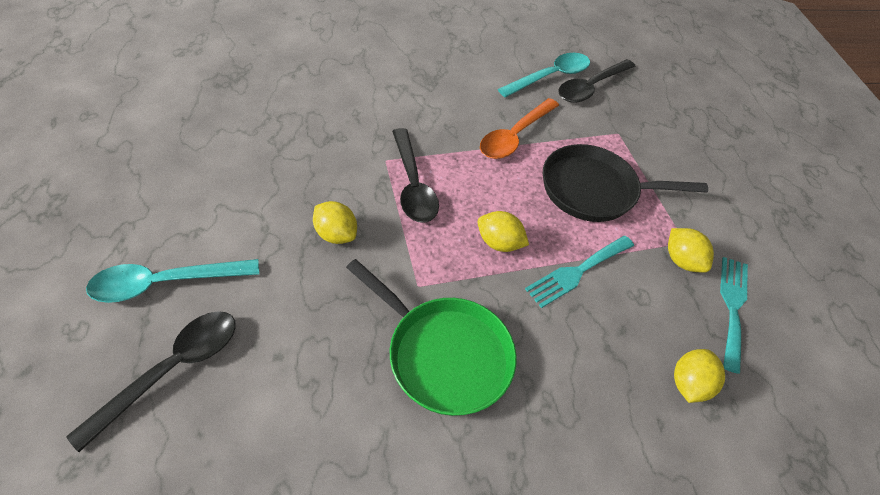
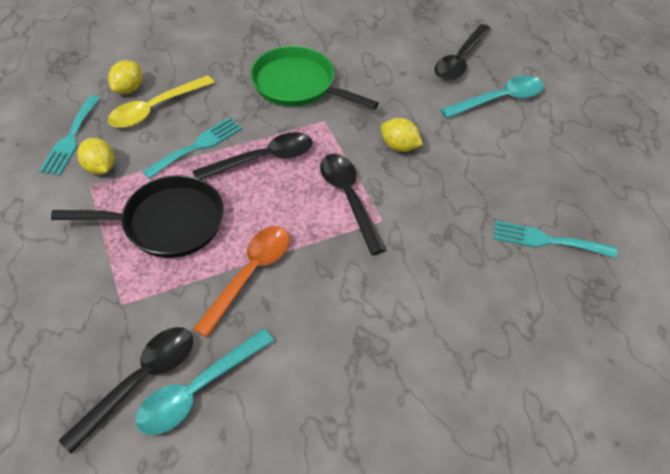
camera: 175 degrees right, 0 degrees up
(238, 118) = (547, 240): none -> turquoise fork
(499, 243) = (263, 159): yellow lemon -> black spoon
(642, 339) = (155, 109): none -> yellow spoon

